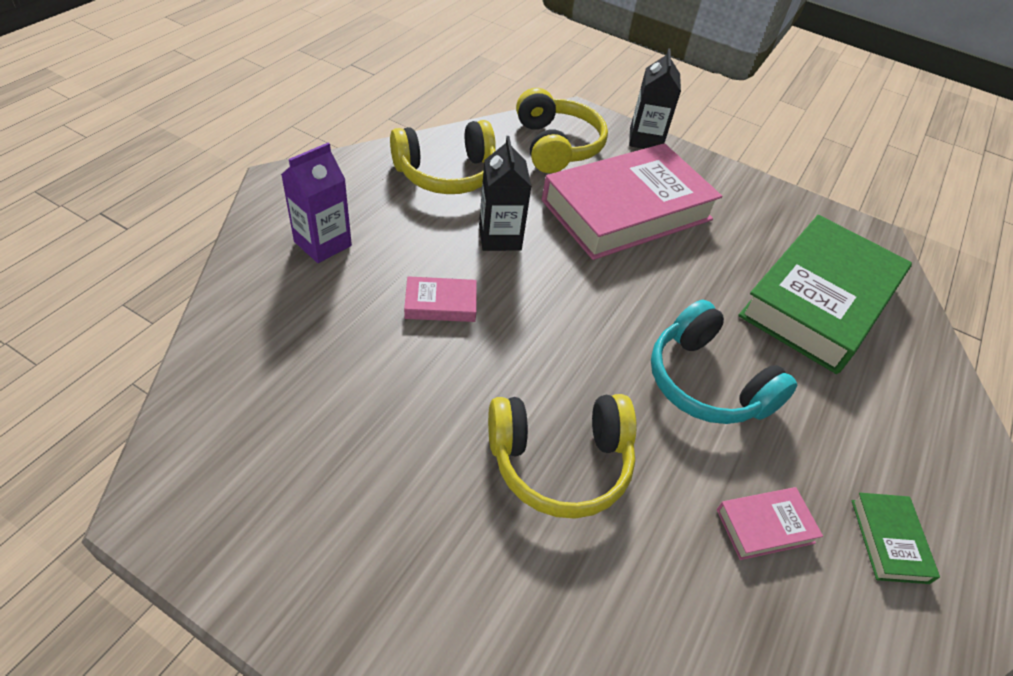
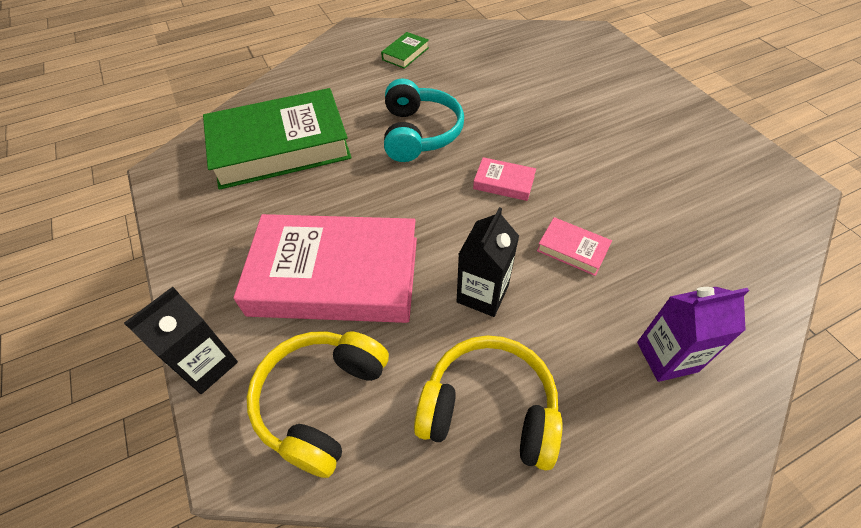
camera: 140 degrees left, 5 degrees up
(560, 462) = (545, 130): yellow headphones -> none
(765, 526) = (458, 75): pink book -> pink book (503, 183)

